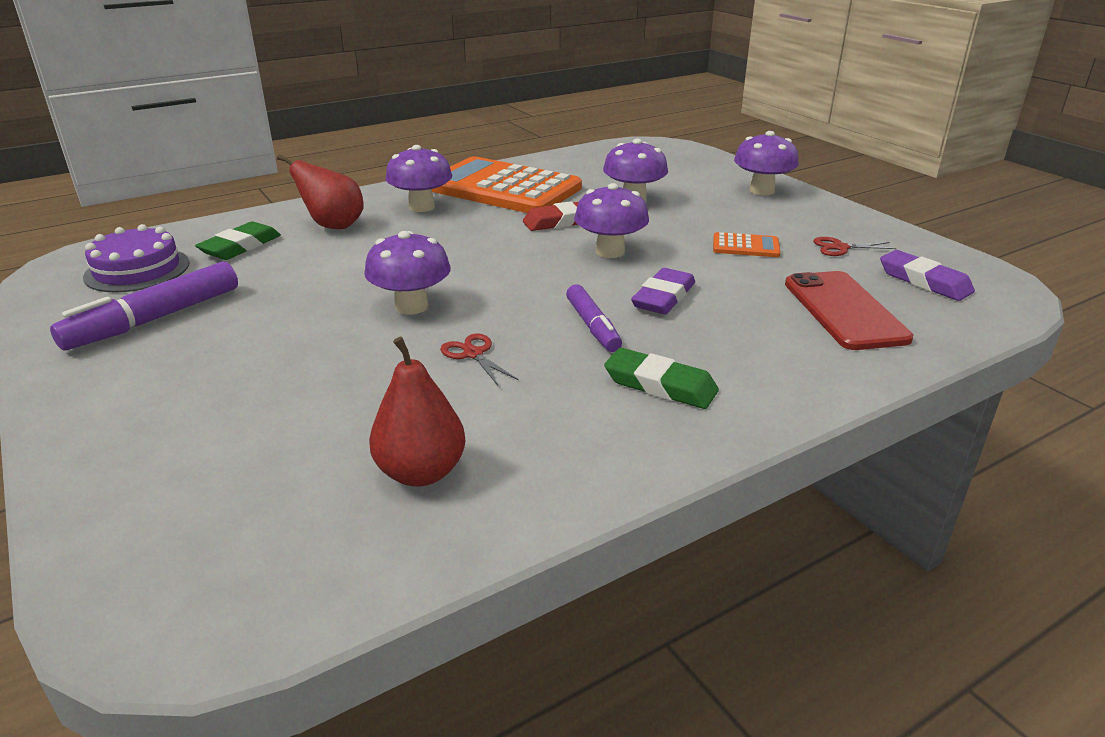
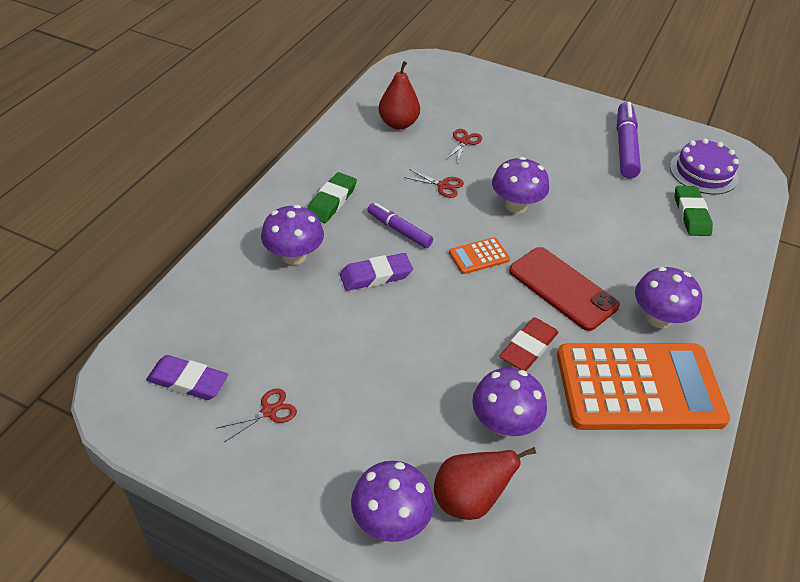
camera: 145 degrees right, 15 degrees up
(333, 226) = (677, 262): red pear -> red pear (469, 500)
(355, 400) = (464, 142): none -> red scissors
(610, 251) = (452, 317): purple mushroom -> purple mushroom (294, 256)
(660, 385) = (331, 201): green eraser -> green eraser turned 60 degrees counterclockwise
(663, 297) = (376, 275): purple eraser -> purple eraser turned 75 degrees clockwise
(745, 246) = (352, 375): orange calculator -> orange calculator (479, 256)
(844, 310) = (246, 311): red phone -> red phone (562, 288)

